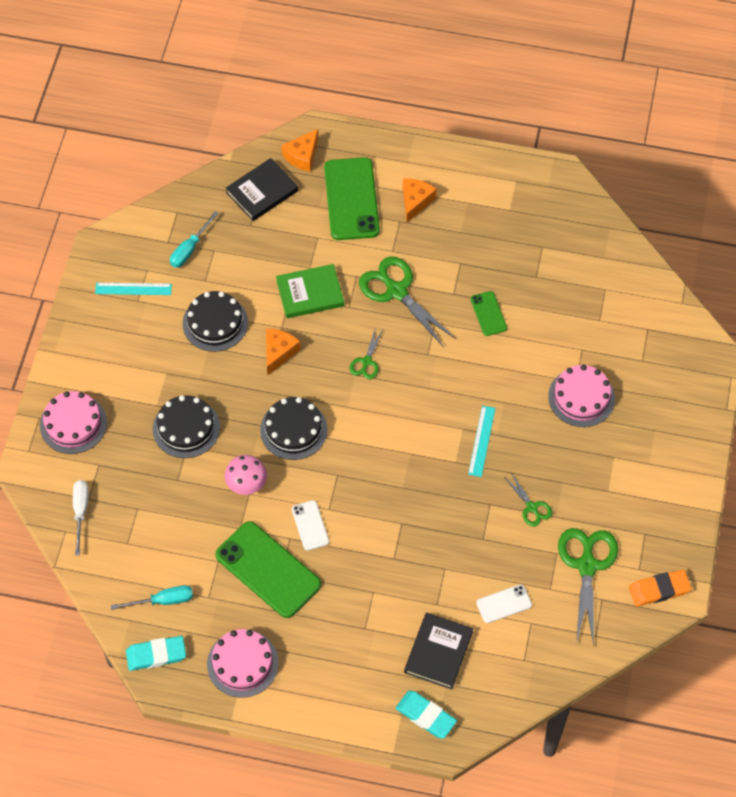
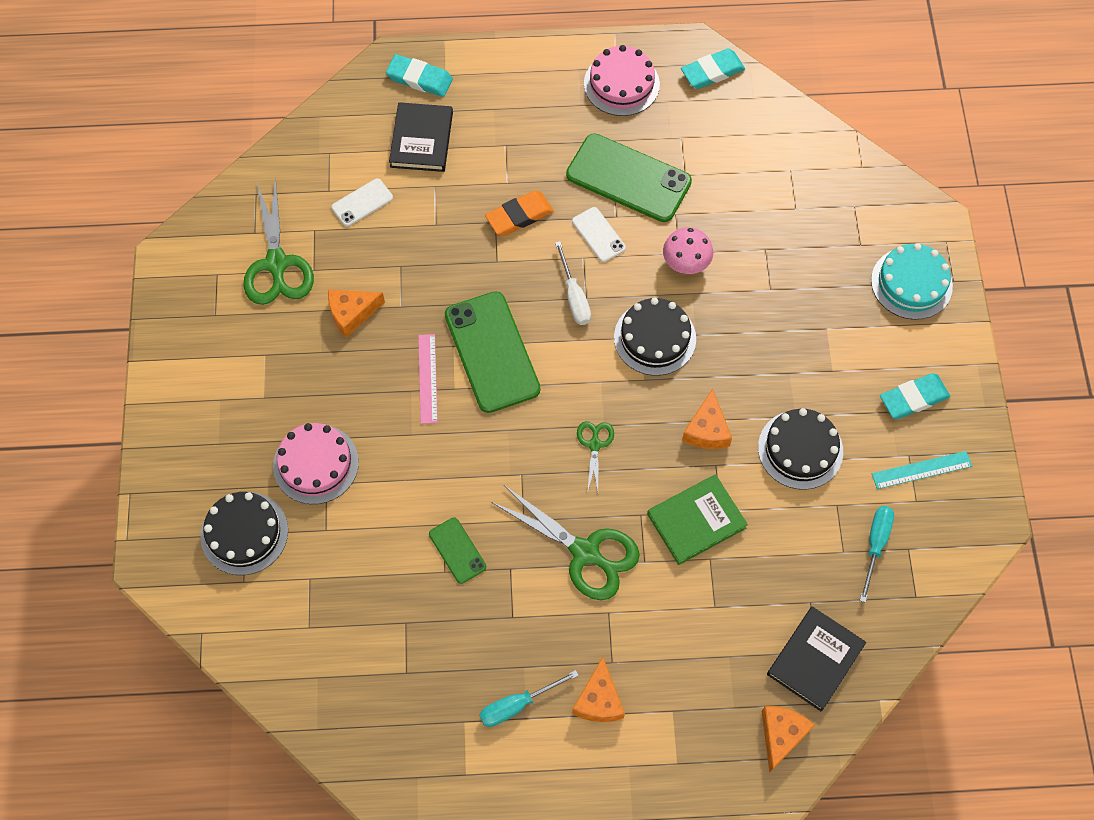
camera: 165 degrees right, 5 degrees up
(73, 424) = (911, 283): pink cake -> turquoise cake
(81, 512) = (855, 190): white screwdriver -> white screwdriver (574, 297)
(114, 338) = (913, 398): none -> turquoise eraser
(163, 601) = (727, 123): turquoise screwdriver -> turquoise screwdriver (517, 705)
(186, 428) = (780, 309): black cake -> black cake (244, 533)
(351, 199) = (688, 680): green phone -> green phone (492, 352)
(481, 441) = (428, 378): turquoise ruler -> pink ruler
(531, 507) = (352, 314): green scissors -> orange cheese
(659, 589) = (191, 257): orange eraser -> orange eraser (519, 216)

